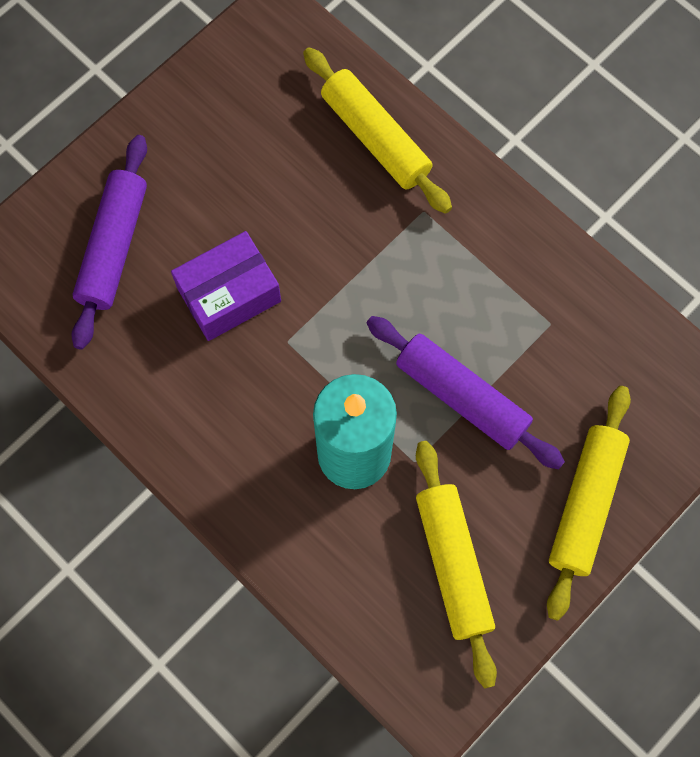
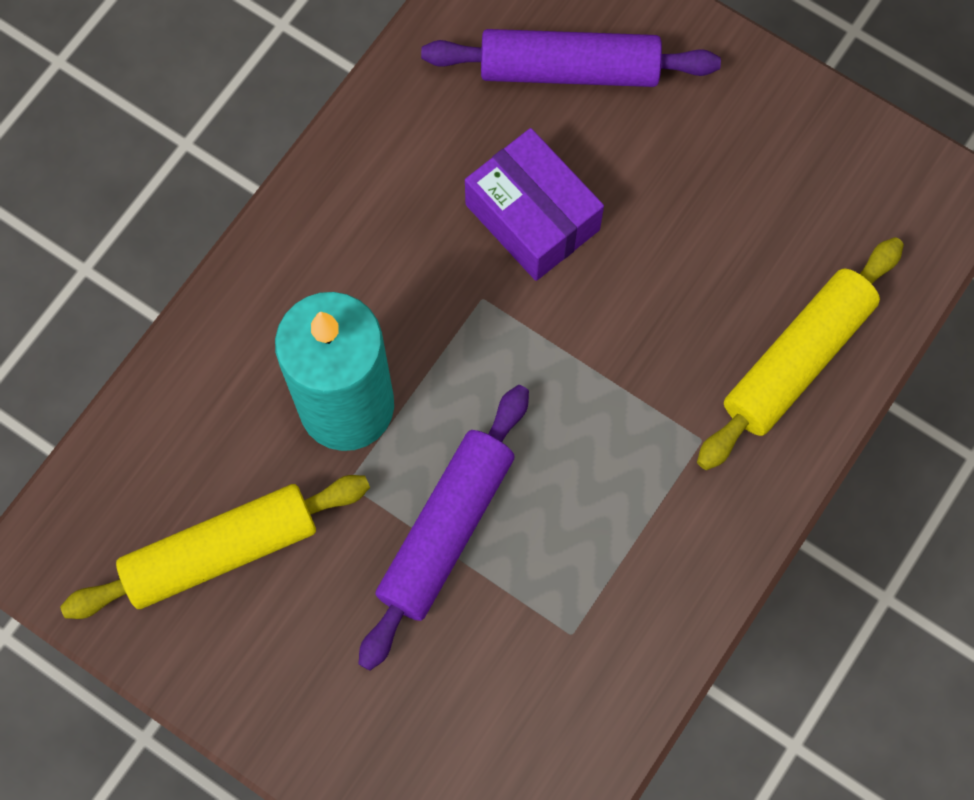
camera: 80 degrees right, 0 degrees up
(585, 504) = (325, 713): yellow rolling pin -> none

